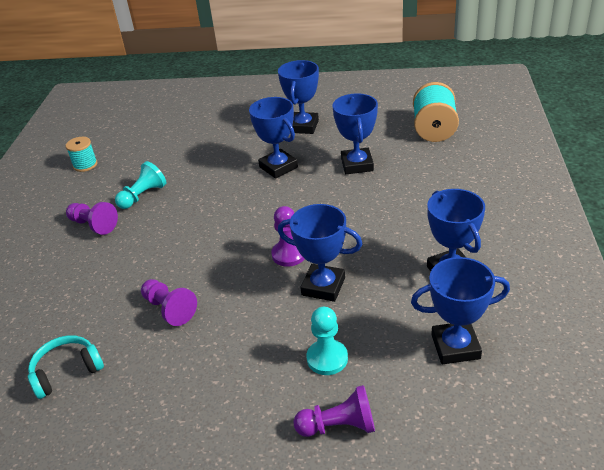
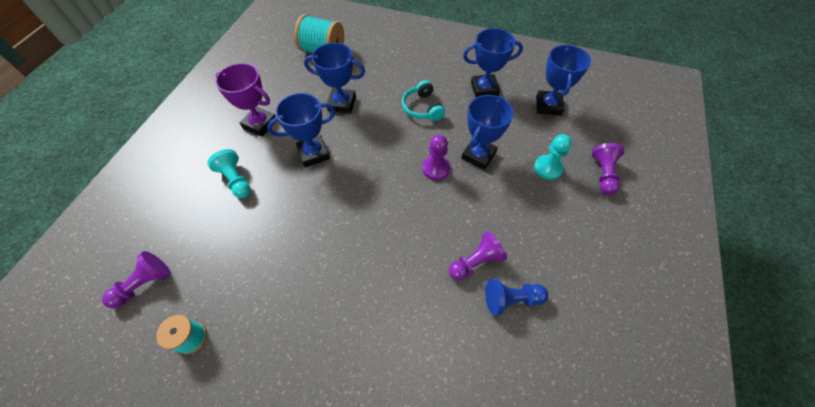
camera: 80 degrees left, 20 degrees up
(66, 371) = (533, 355): turquoise headphones -> turquoise headphones (422, 108)
(93, 225) = (323, 328): purple pawn -> purple pawn (144, 284)
(127, 345) = (511, 299): none -> blue pawn
(143, 196) = (295, 273): turquoise pawn -> turquoise pawn (236, 180)
(303, 126) = (260, 124): blue trophy -> purple trophy

